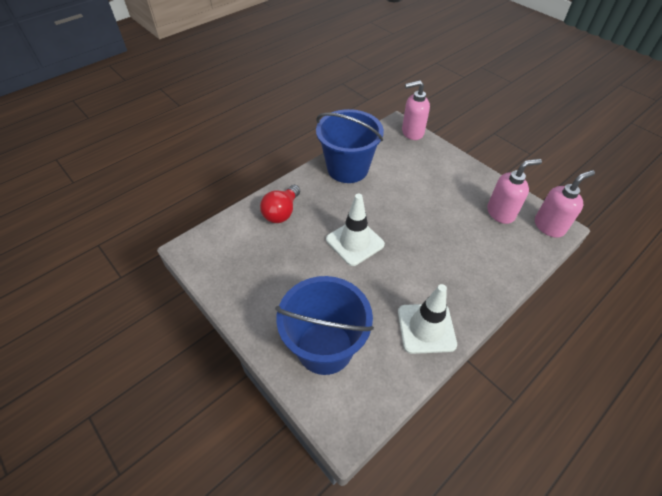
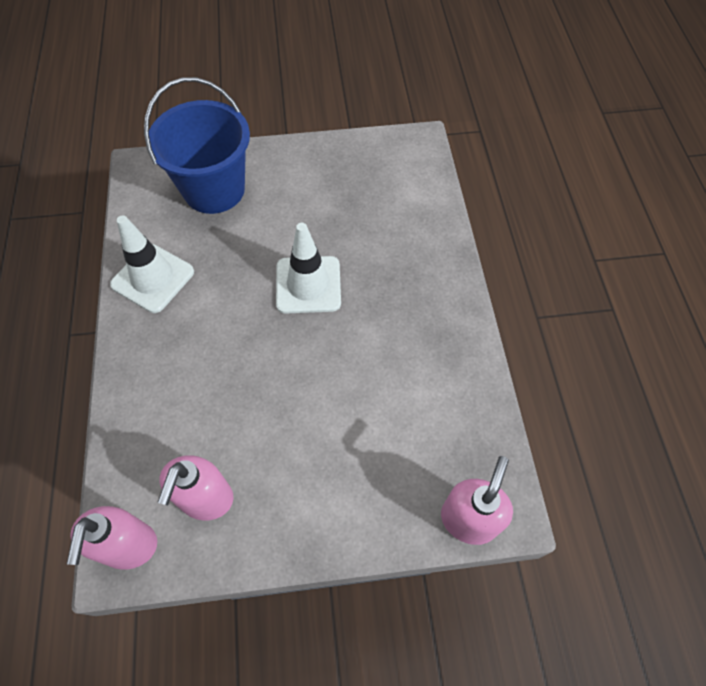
camera: 125 degrees right, 10 degrees up
(281, 212) = (412, 239): red light bulb -> none
(347, 168) = (442, 357): blue bucket -> none

